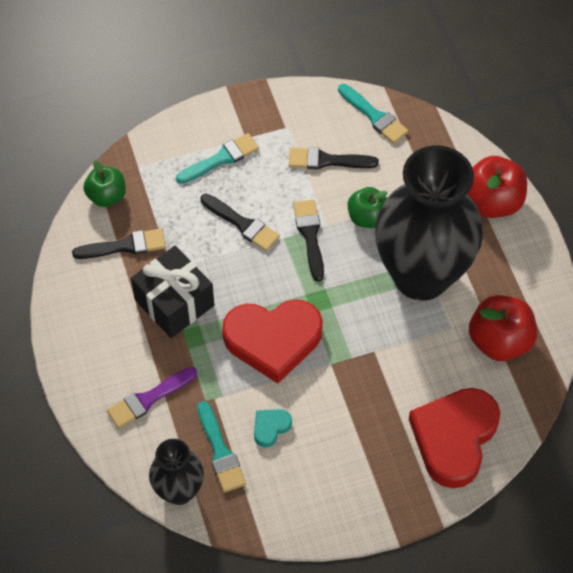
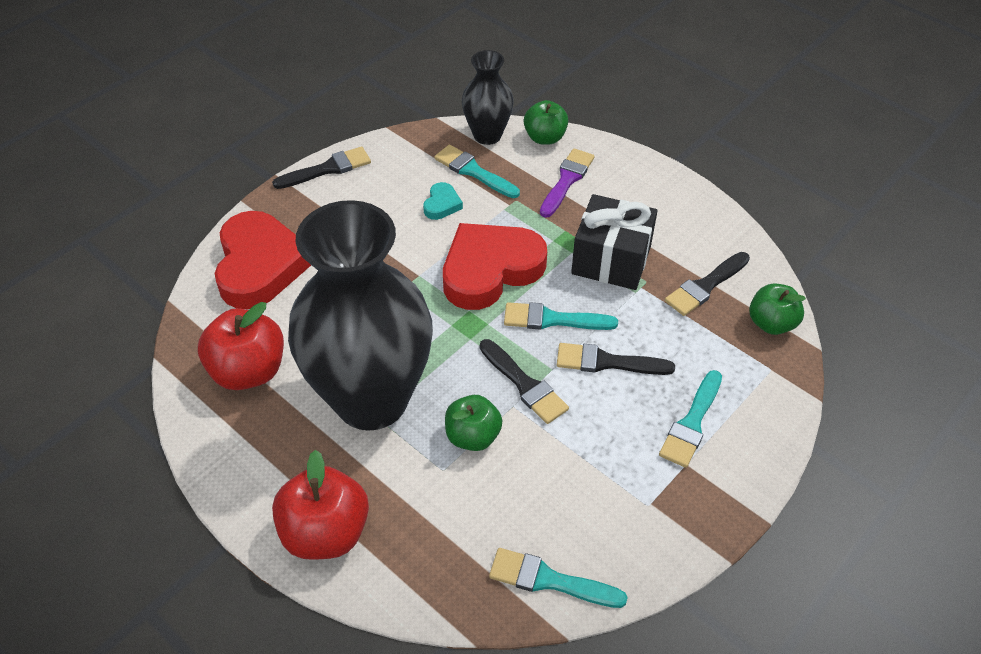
camera: 150 degrees right, 10 degrees down
(130, 459) = (545, 138): none -> green apple
(256, 274) = (553, 319): none -> turquoise brush
(327, 160) = (567, 484): black brush -> black brush (327, 169)

